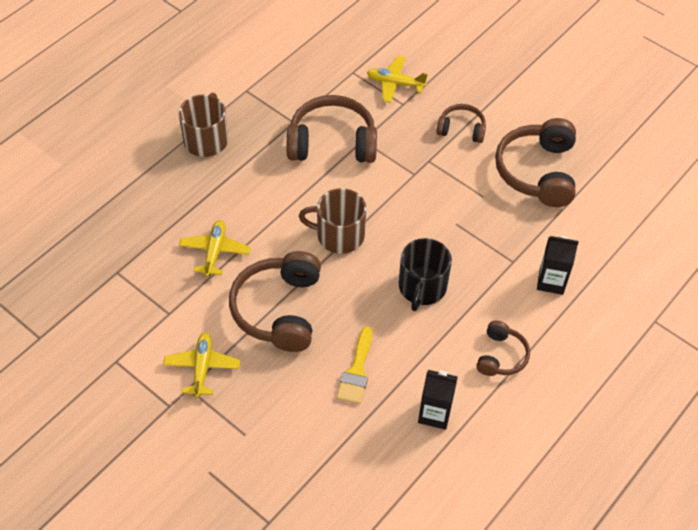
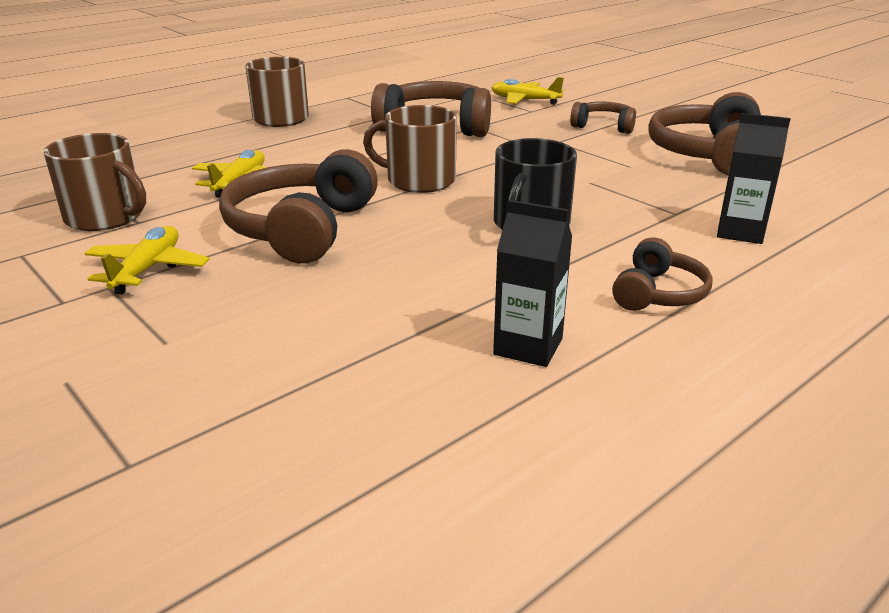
camera: 10 degrees right, 25 degrees down
(145, 310) = (106, 217): none -> brown mug
(356, 371) = (399, 290): yellow brush -> none

